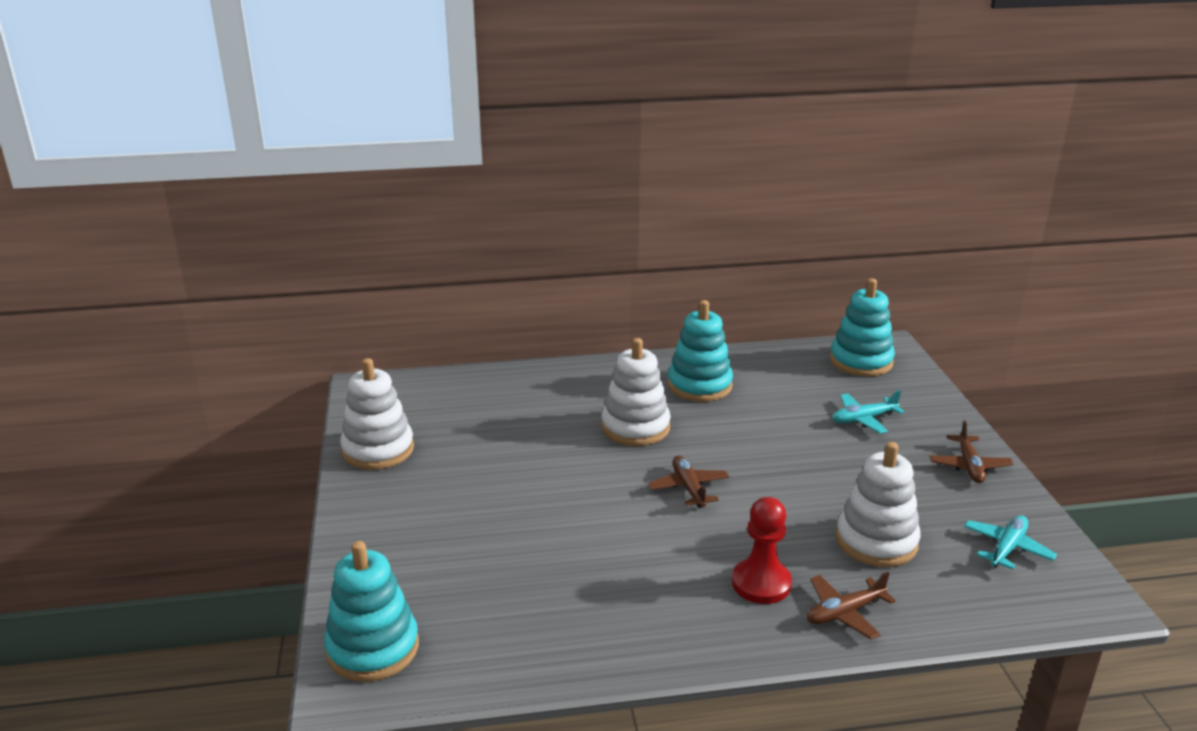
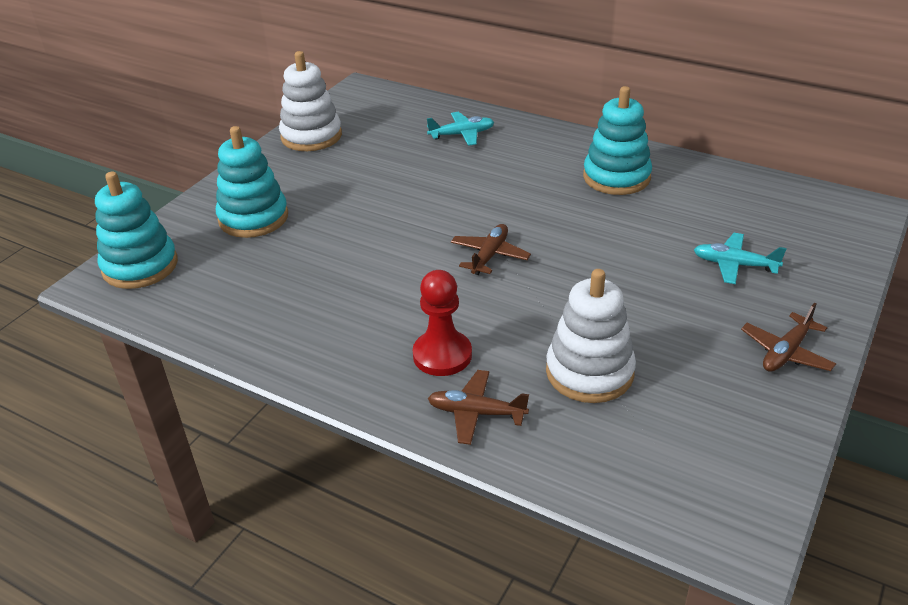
camera: 40 degrees right, 10 degrees up
(635, 427) = (513, 191): white stacking toy -> none
(861, 361) = (811, 212): turquoise stacking toy -> turquoise stacking toy (253, 218)
(1007, 548) = (712, 442): turquoise plane -> turquoise plane (462, 134)

